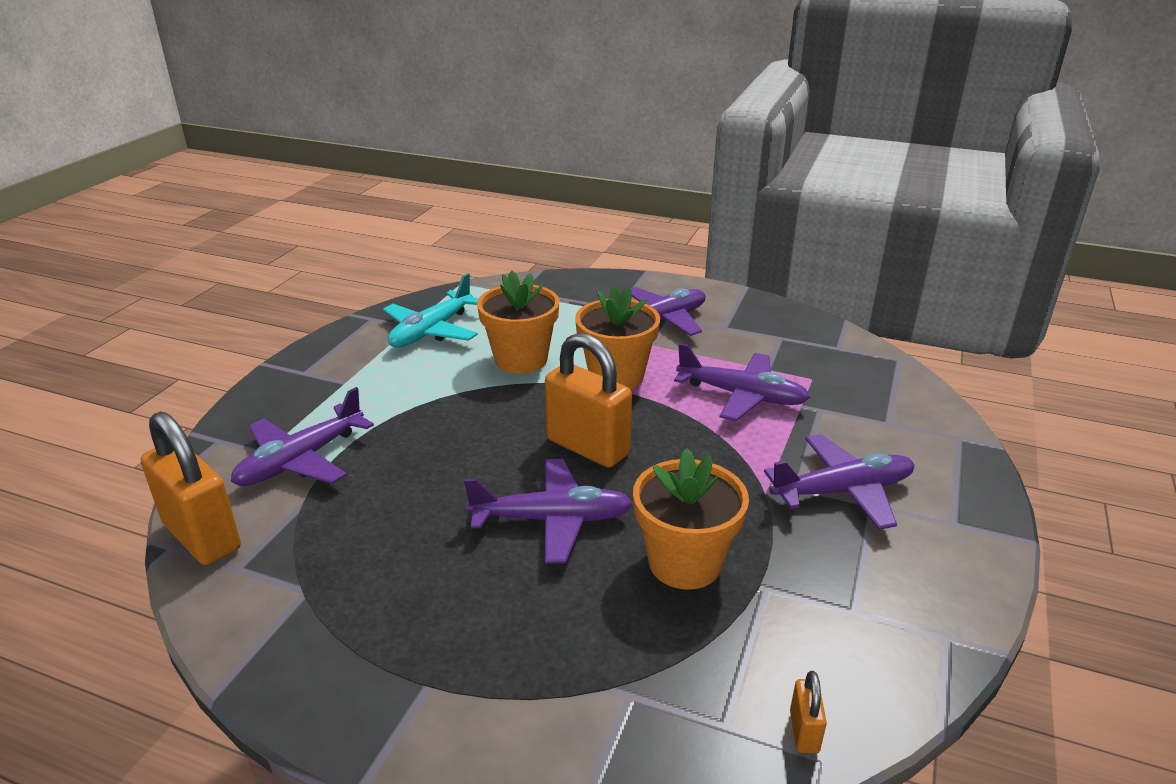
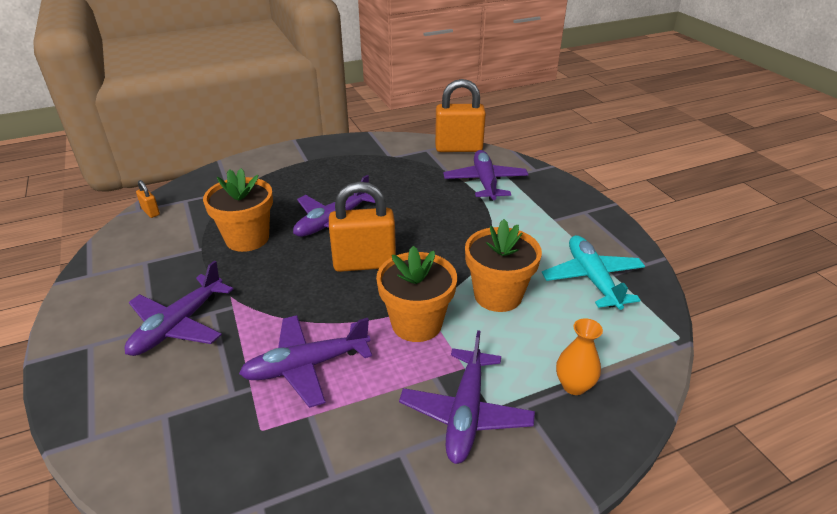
camera: 135 degrees right, 5 degrees up
(571, 299) = (574, 385): none -> orange vase

